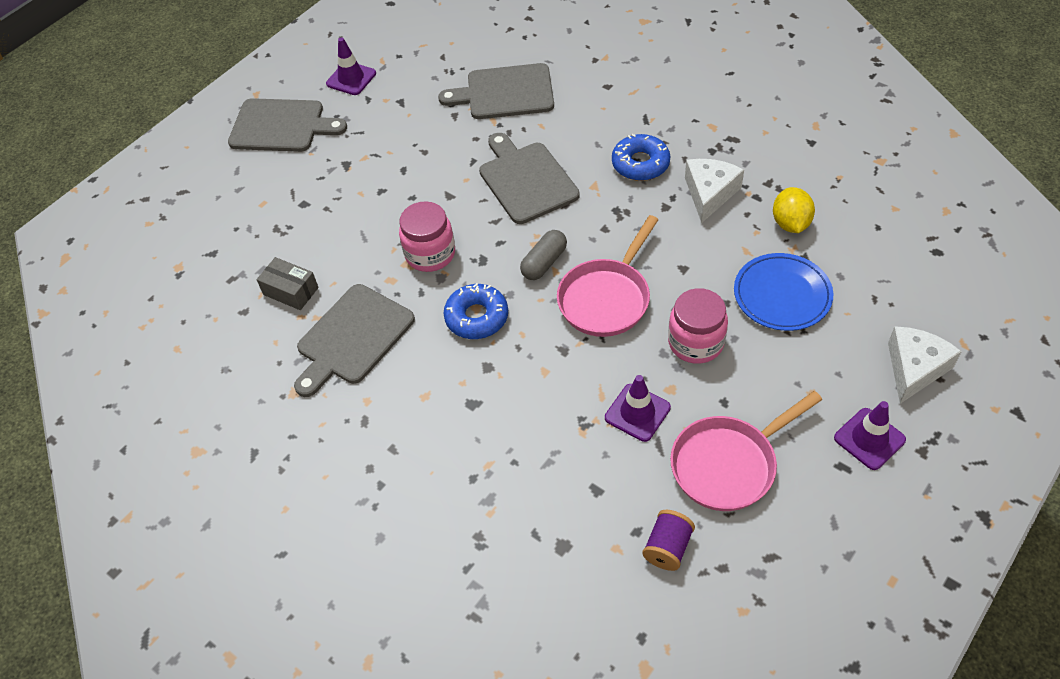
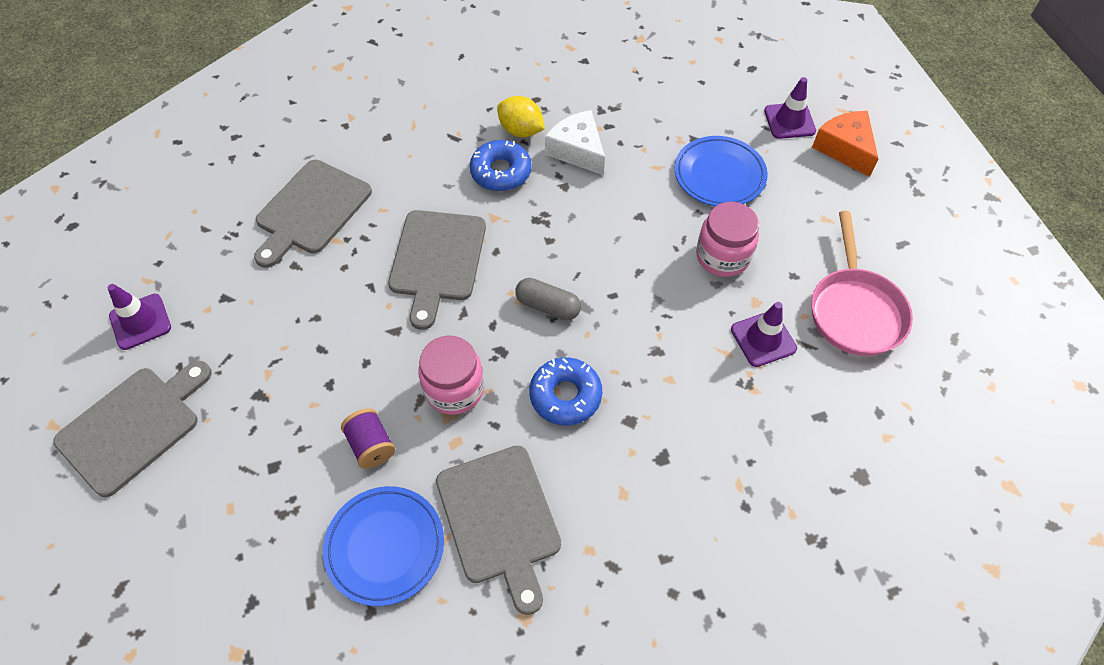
camera: 60 degrees left, 5 degrees up
(291, 291) = (385, 546): grey box -> blue plate
(526, 180) = (437, 260): grey cutting board -> grey cutting board turned 90 degrees counterclockwise
(544, 263) = (548, 306): grey capsule -> grey capsule turned 45 degrees counterclockwise
(606, 298) = (627, 286): pink pan -> none
(667, 547) = (907, 400): purple spool -> purple spool (371, 445)
(790, 223) = (654, 125): yellow lemon -> yellow lemon (521, 131)
(869, 439) = (888, 213): purple traffic cone -> purple traffic cone (789, 121)
(914, 368) = (845, 148): white cheese -> orange cheese

